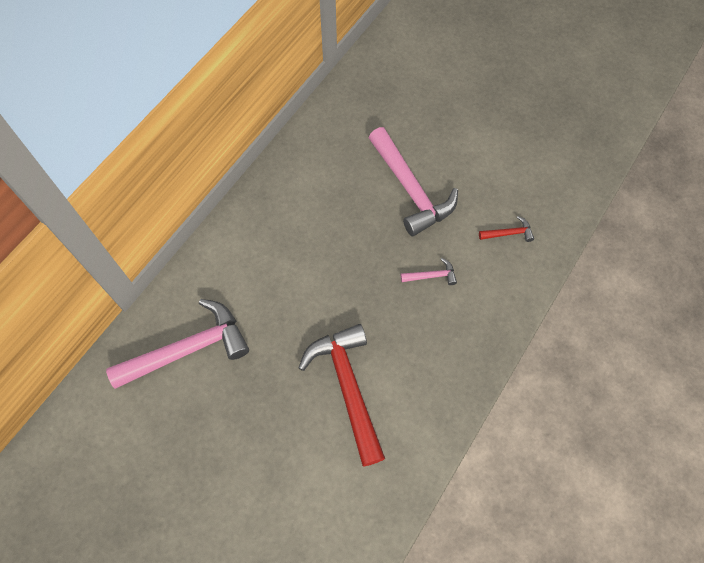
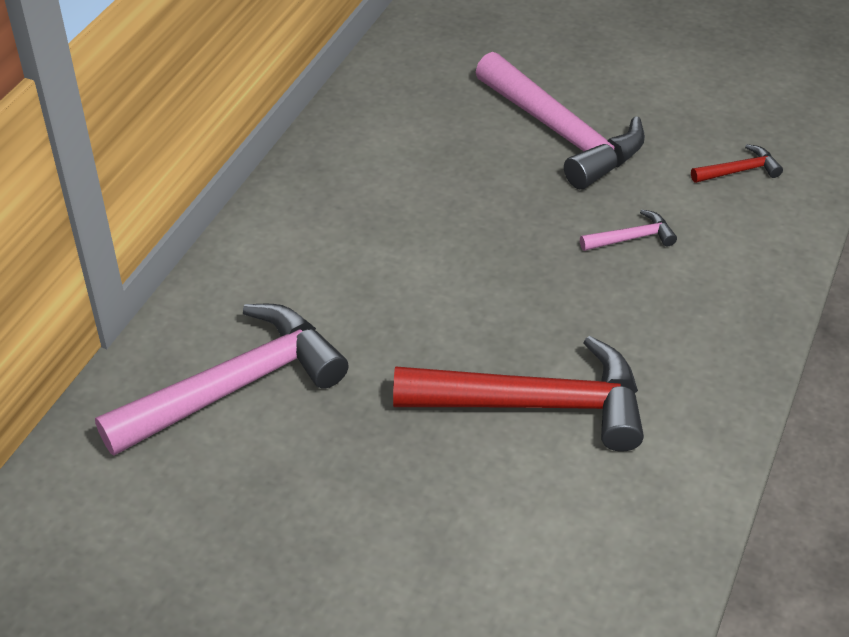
camera: 10 degrees left, 20 degrees down
(348, 387) = (535, 404): red hammer -> red hammer turned 120 degrees clockwise

